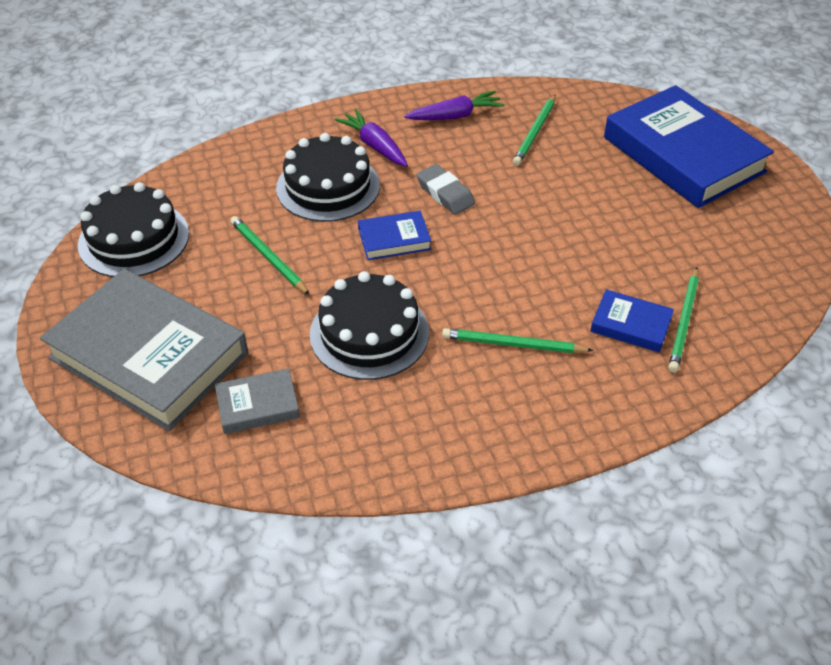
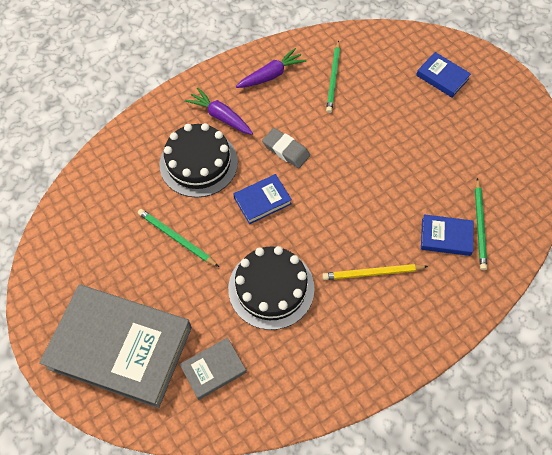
camera: 15 degrees left, 15 degrees up
(134, 239) = (69, 245): black cake -> none
(513, 344) = (372, 273): green pencil -> yellow pencil
(683, 154) = (442, 77): blue book -> blue book, size x0.44

